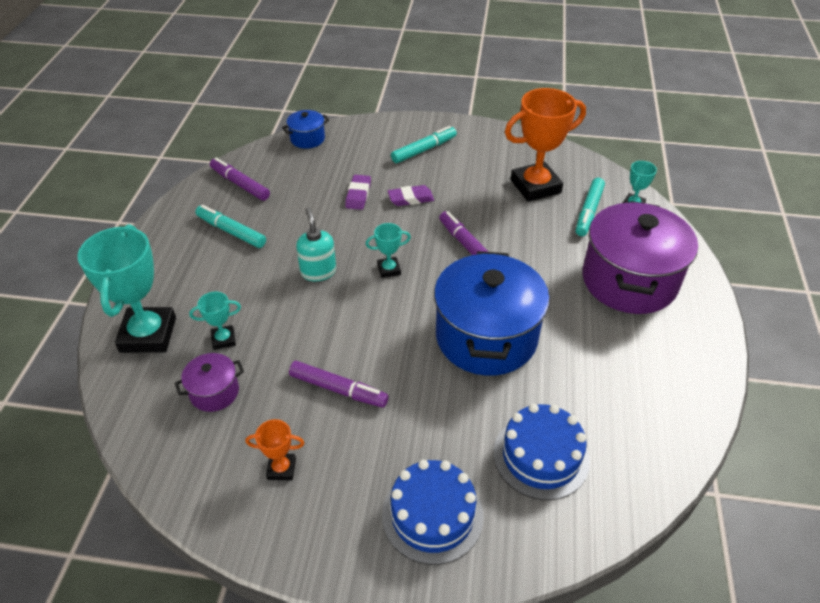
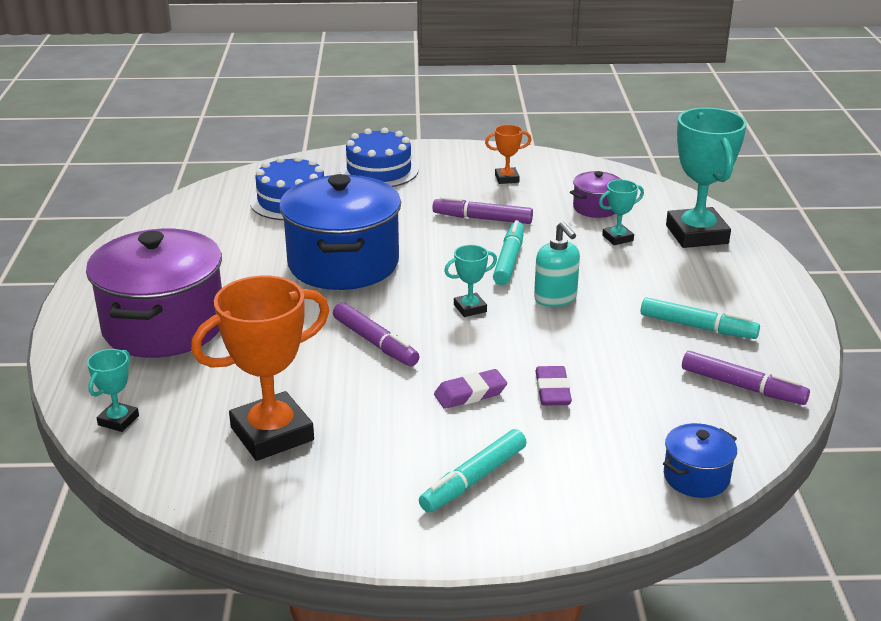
camera: 170 degrees right, 15 degrees down
(588, 212) = (193, 403): turquoise marker -> turquoise marker (509, 260)

